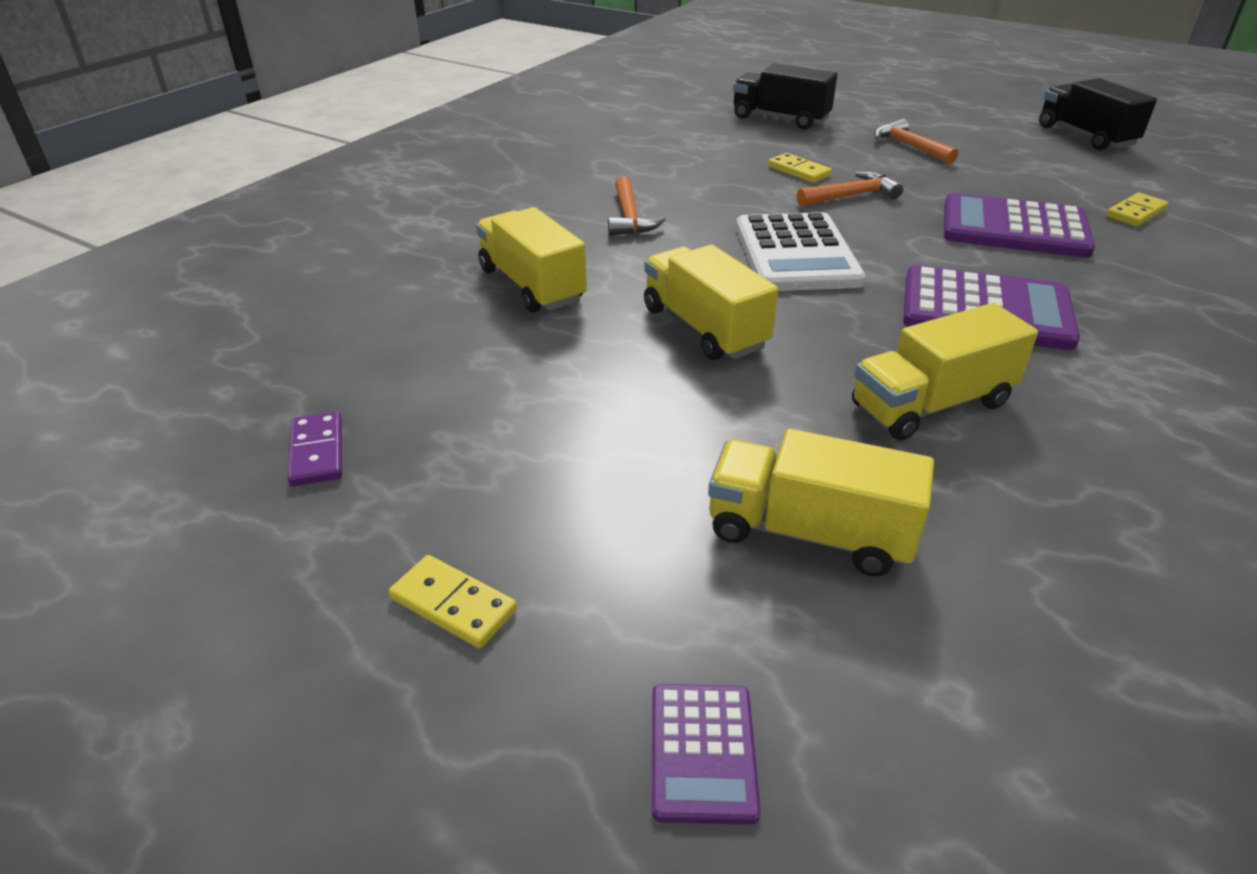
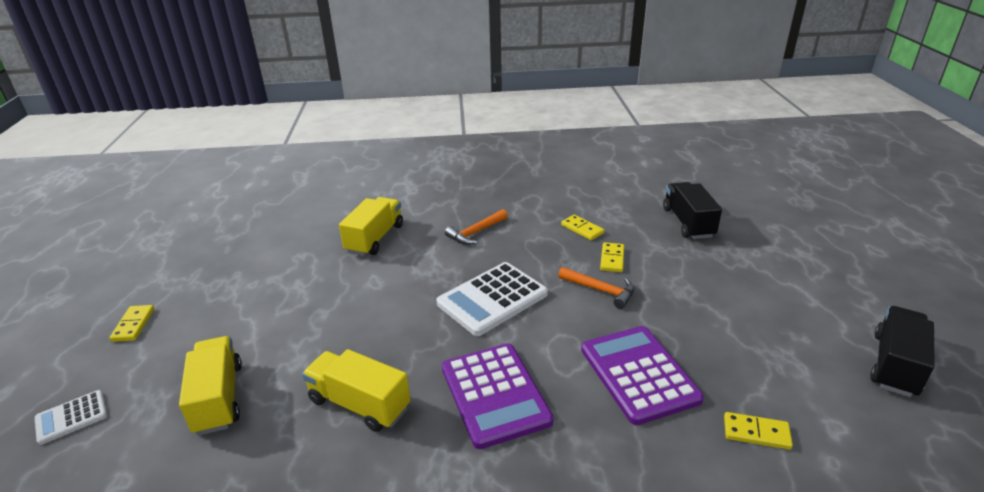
camera: 55 degrees right, 5 degrees down
(317, 452) = (209, 253): purple domino -> none
(702, 752) = (71, 417): purple calculator -> white calculator
(704, 328) = (378, 301): yellow truck -> none
(717, 163) = (582, 229): none -> yellow domino
(910, 146) = (722, 286): orange hammer -> none

